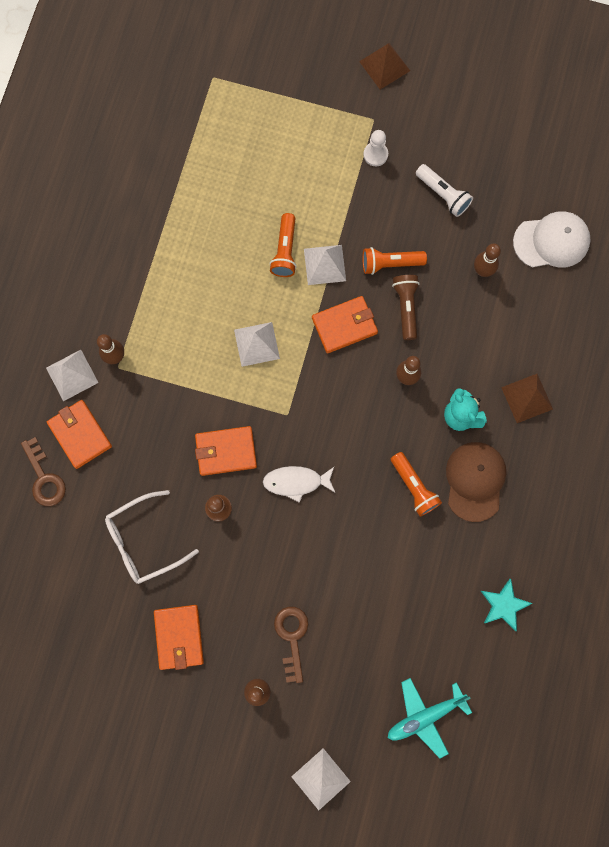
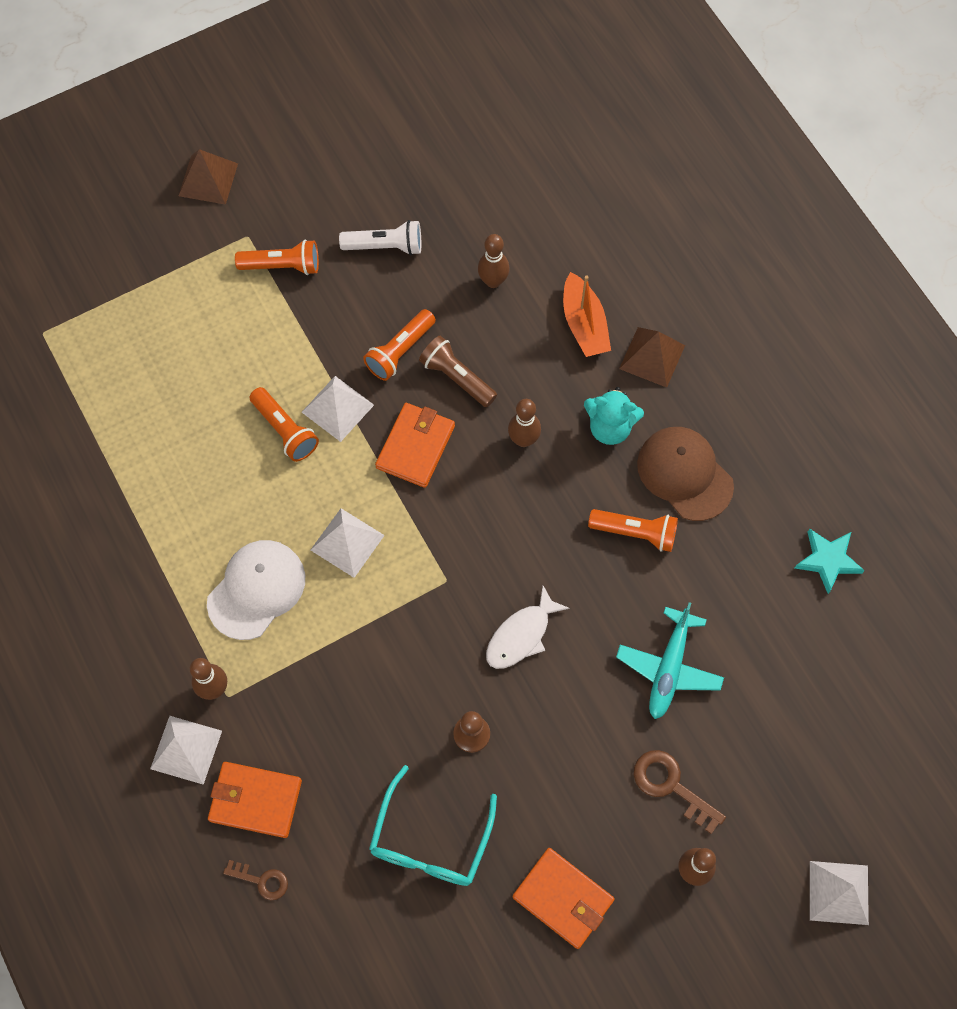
camera: 45 degrees left, 10 degrees down
(44, 478) = (261, 880): brown key -> brown key, size x0.63
(144, 541) = (430, 840): white glasses -> turquoise glasses
(226, 451) = (422, 673): orange wallet -> none
(375, 154) = (282, 266): white pawn -> orange flashlight
(425, 716) = (868, 732): turquoise plane -> turquoise plane (669, 668)
(508, 343) = (584, 324): none -> orange boat
(551, 241) = (528, 201): white cap -> white cap (256, 590)

